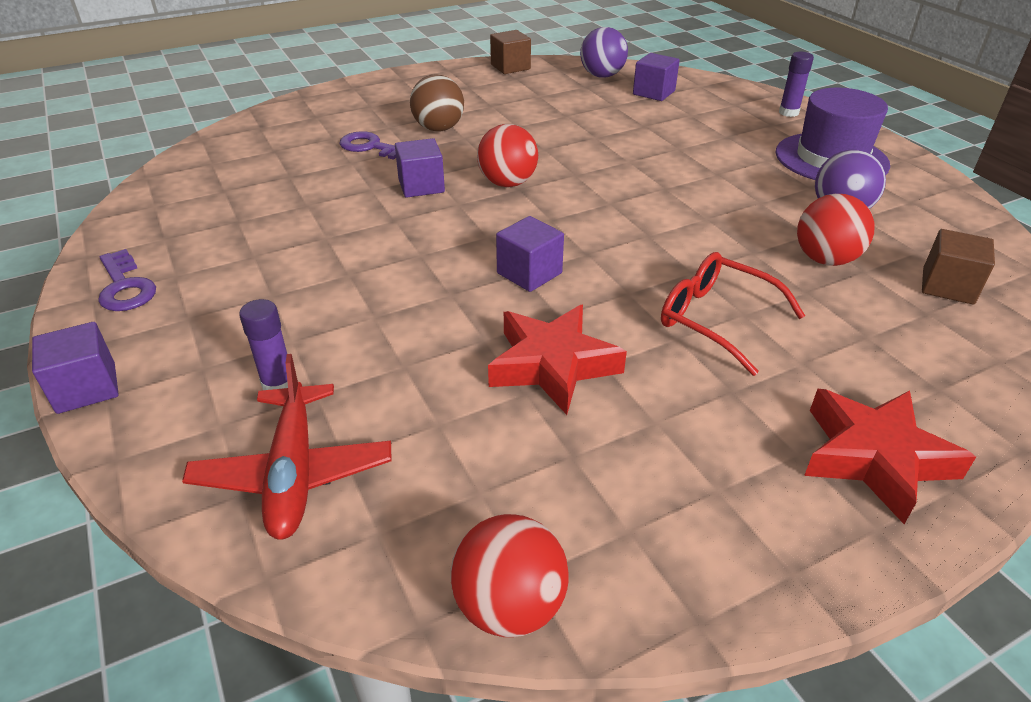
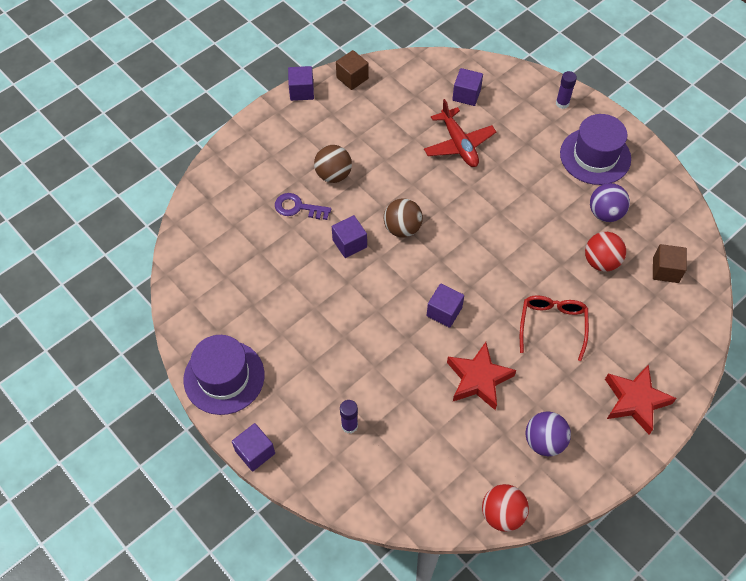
camera: 15 degrees left, 20 degrees up
(125, 287) = (224, 377): purple key -> purple hat
(293, 472) = (385, 475): red plane -> red plane (459, 144)
(441, 69) = (301, 91): none -> purple cube
(507, 183) = (402, 228): red ball -> brown ball
(602, 76) = (423, 78): purple ball -> purple ball (544, 441)
(717, 320) = (552, 326): red glasses -> red glasses turned 75 degrees clockwise

